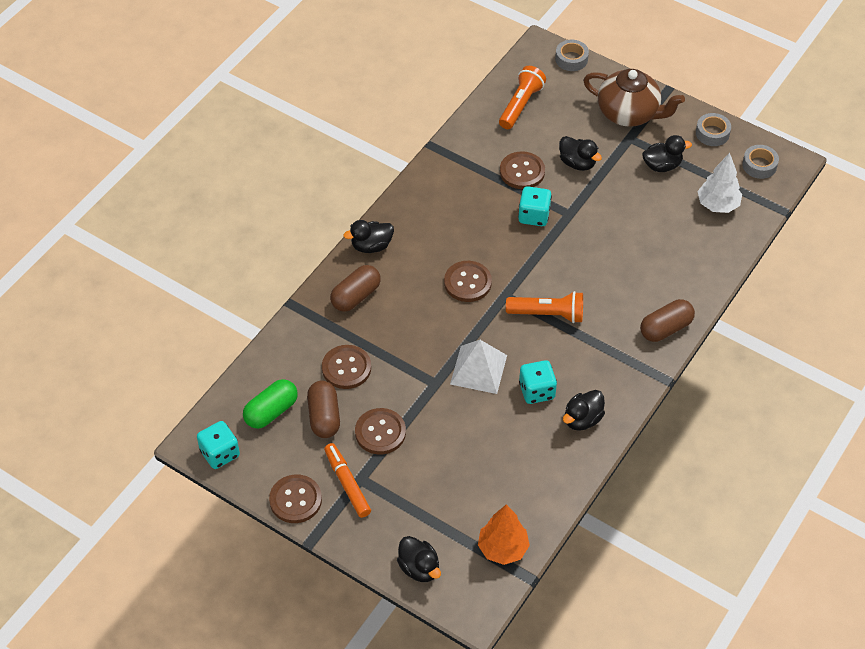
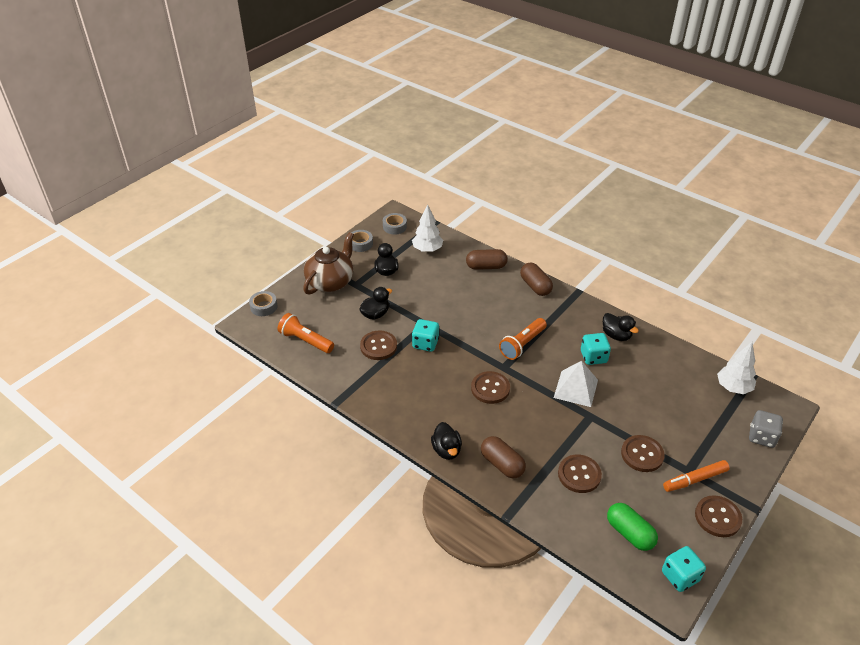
camera: 85 degrees left, 10 degrees down
(324, 417) = (631, 493): brown capsule -> brown capsule (486, 266)
(419, 568) = (761, 437): black duck -> grey dice
(502, 548) = (733, 387): orange tree -> white tree
(548, 314) = (522, 344): orange flashlight -> orange flashlight turned 150 degrees counterclockwise

